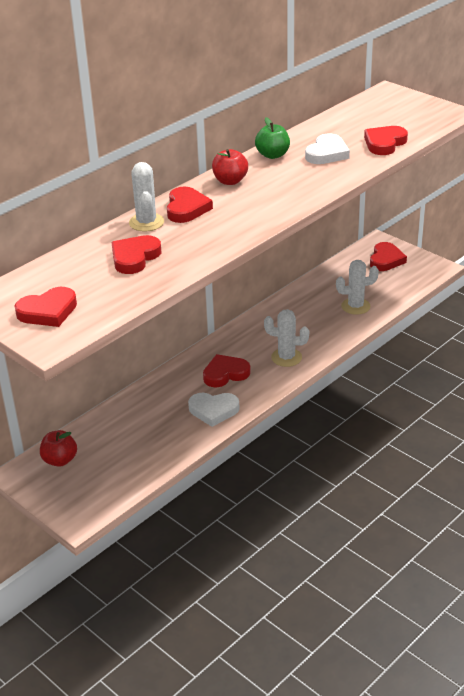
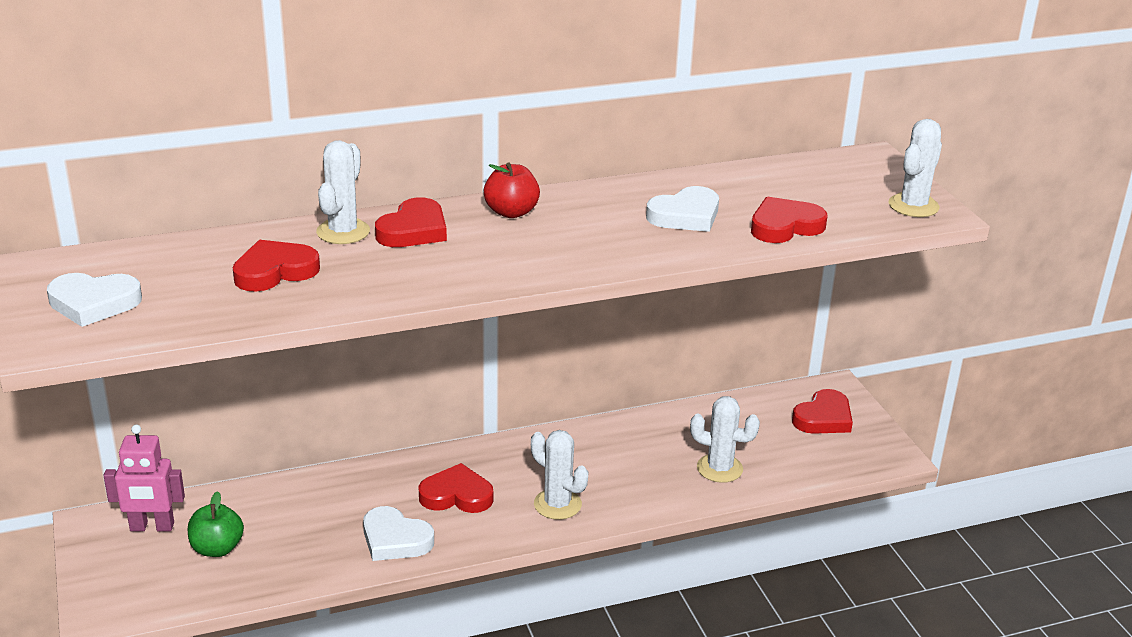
camera: 25 degrees right, 5 degrees down
(48, 311) = (94, 303): red heart -> white heart
(60, 460) = (152, 527): red apple -> pink robot
(272, 155) = (608, 195): green apple -> green apple (217, 548)
(436, 112) = (913, 206): none -> white cactus

